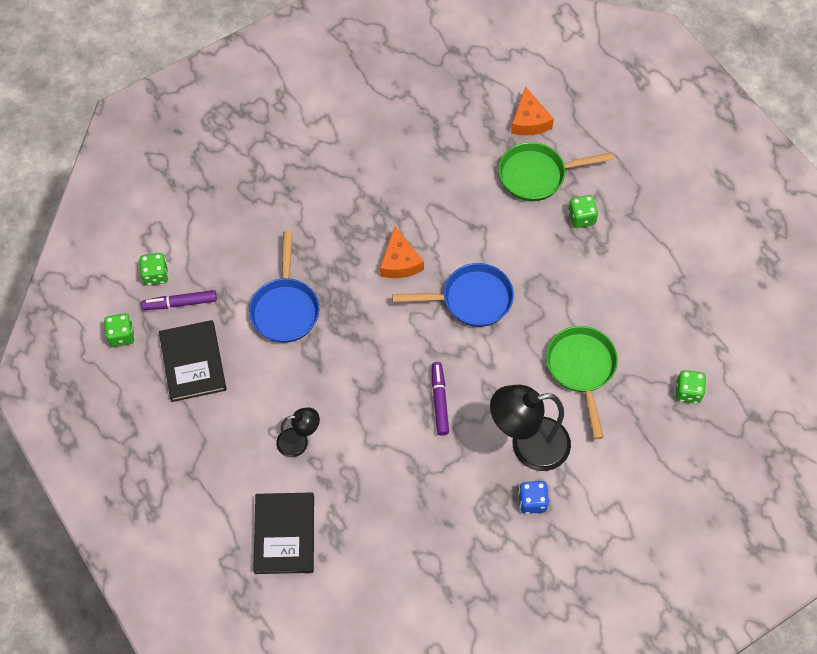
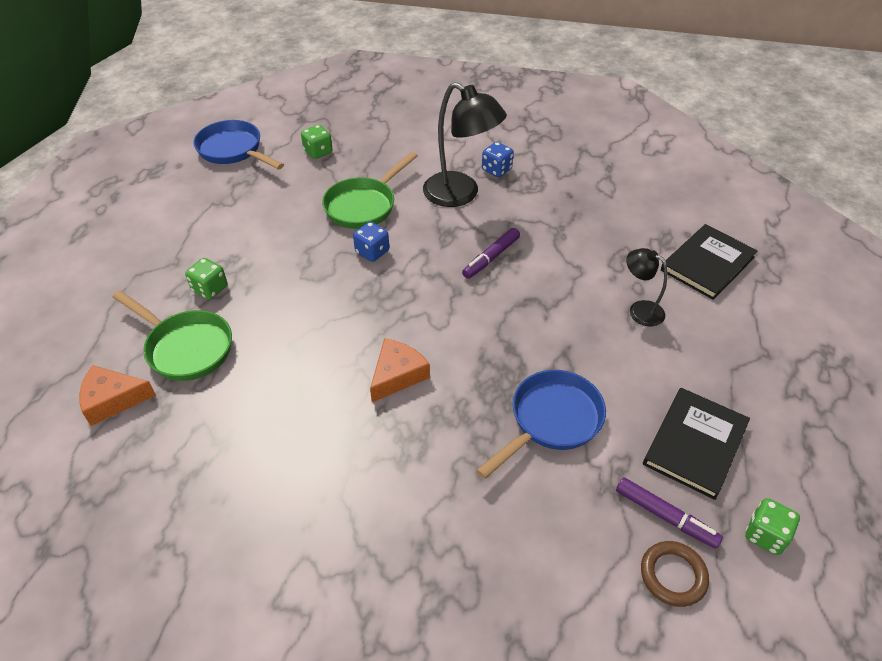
camera: 135 degrees left, 15 degrees down
(156, 275) = (673, 575): green dice -> brown ring
(471, 299) = (378, 301): blue pan -> blue pan (233, 150)
(523, 334) = (372, 252): none -> blue dice
(529, 121) = (113, 400): orange cheese -> orange cheese turned 135 degrees counterclockwise

